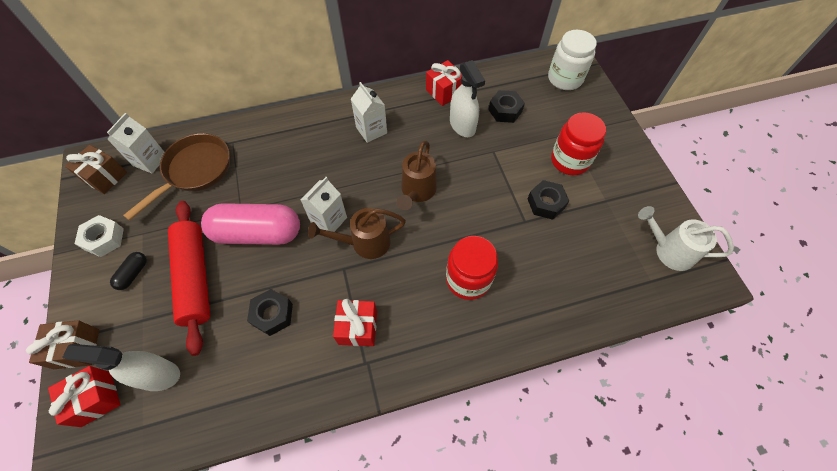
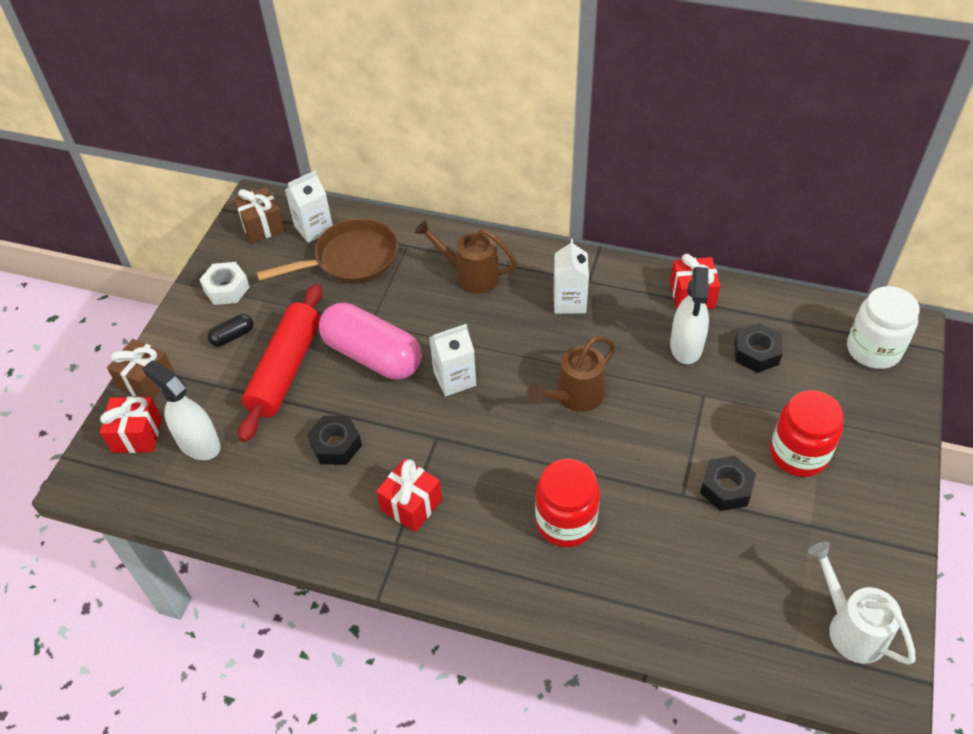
camera: 35 degrees right, 10 degrees down
(364, 243) = (477, 422): brown watering can -> brown watering can (470, 275)

